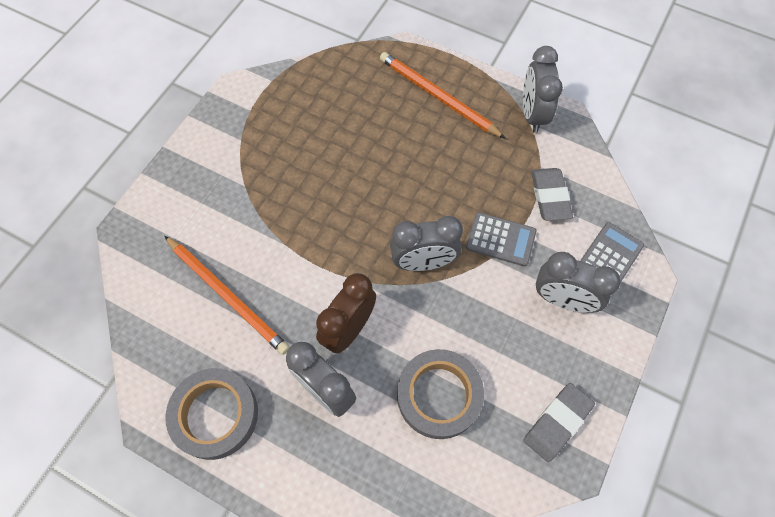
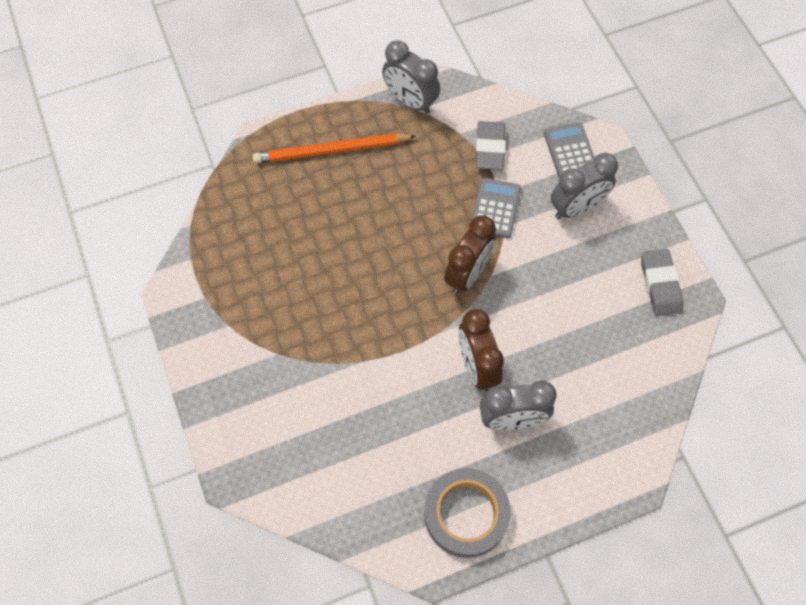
camera: 50 degrees left, 0 degrees up
(227, 296) = (370, 436): orange pencil -> none
(423, 262) = (467, 274): grey clock -> brown clock
(439, 395) = (580, 344): grey tape -> none
(500, 240) = (495, 208): grey calculator -> grey calculator turned 45 degrees counterclockwise
(550, 196) = (490, 148): grey eraser -> grey eraser turned 60 degrees clockwise

